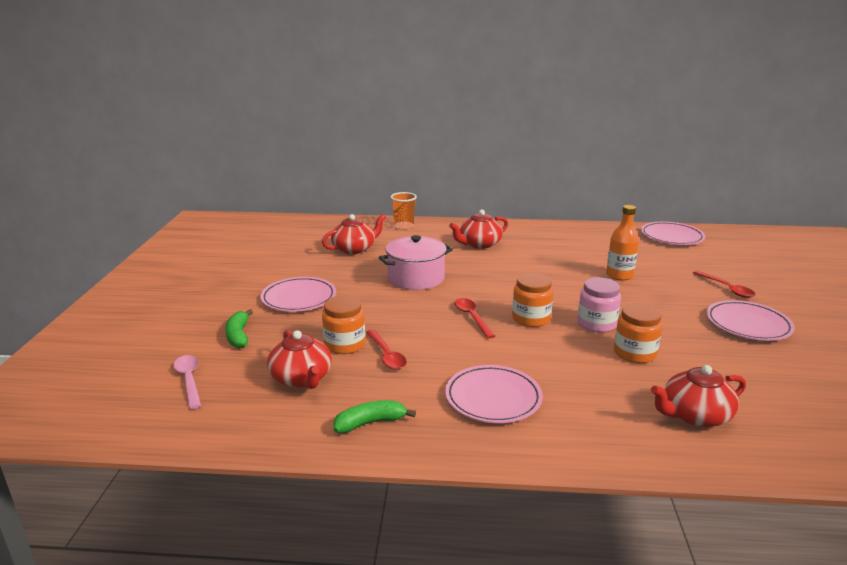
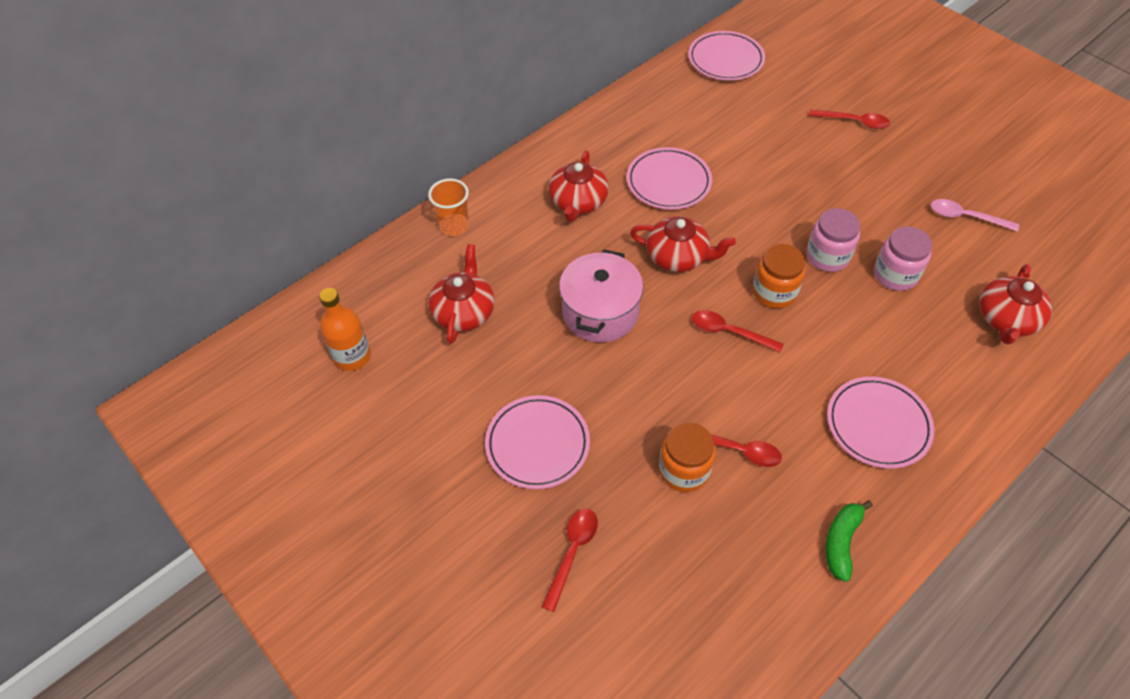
camera: 45 degrees left, 30 degrees up
(189, 380) = (630, 652): pink spoon -> pink spoon (966, 217)
(238, 335) = (572, 553): green banana -> red spoon
(302, 378) = (717, 548): red teapot -> red teapot (678, 256)
(619, 275) = (759, 163): orange bottle -> orange bottle (352, 357)
(634, 353) = (895, 275): orange jar -> pink jar
(748, 324) = (919, 167): pink plate -> pink plate (668, 182)

